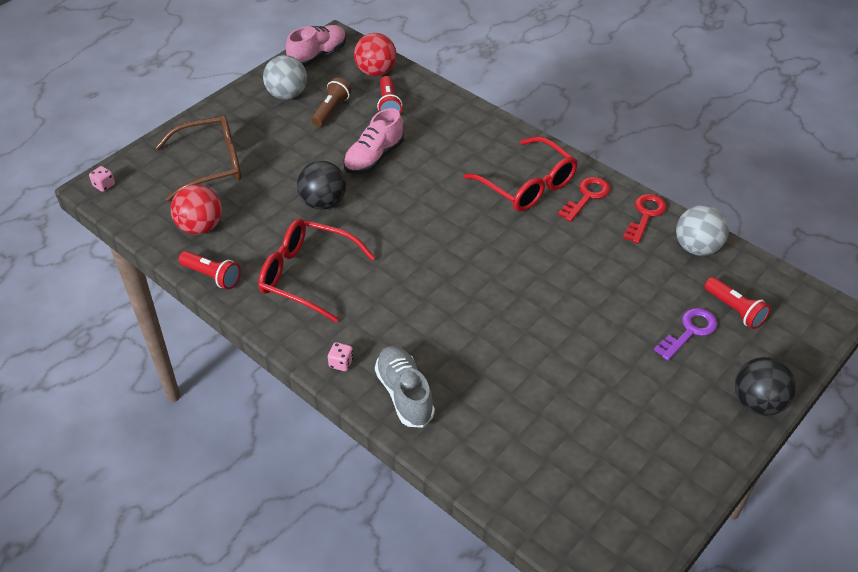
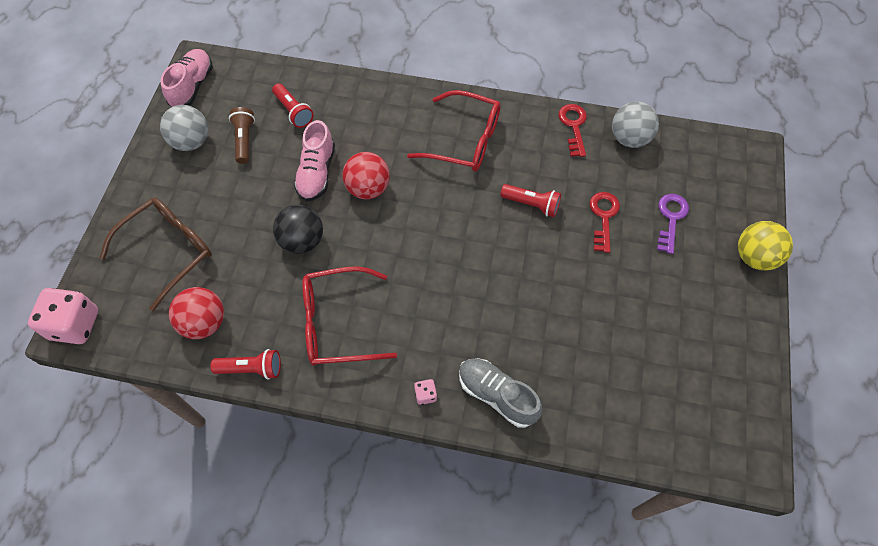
camera: 30 degrees left, 15 degrees up
(104, 185) = (75, 325): pink dice -> pink dice, size x2.27
(376, 72) = (259, 81): red ball -> red ball (368, 188)
(587, 196) = (518, 129): red key -> red key (603, 217)
(734, 310) = (689, 182): red flashlight -> red flashlight (531, 204)
(757, 403) = (754, 257): black ball -> yellow ball

